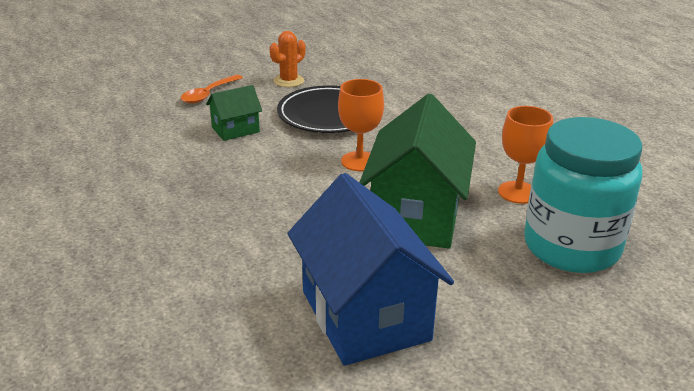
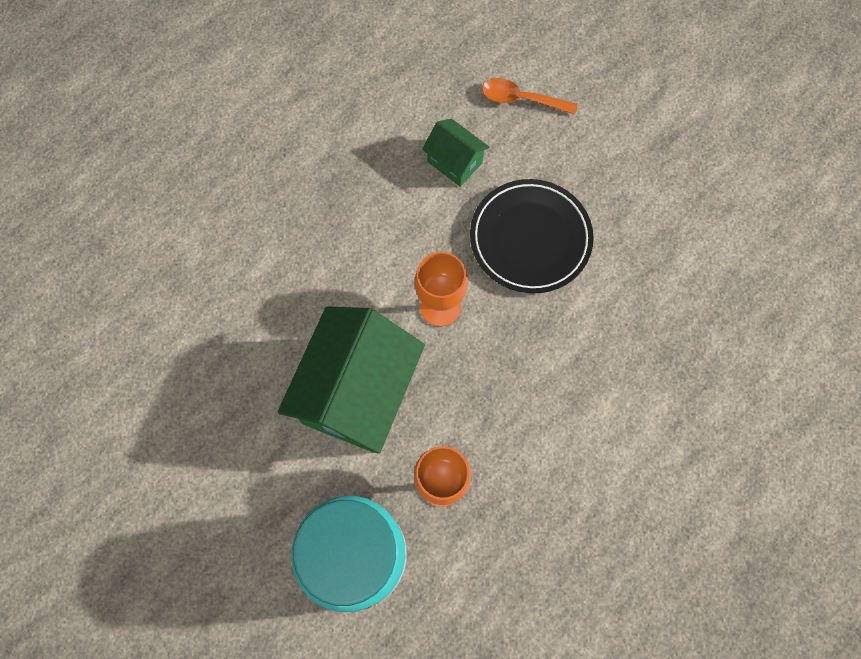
camera: 70 degrees right, 40 degrees up
(288, 81) = (595, 164): orange cactus -> none
(365, 315) = (195, 394): blue house -> none
(416, 216) = (358, 393): green house -> green house turned 60 degrees counterclockwise

